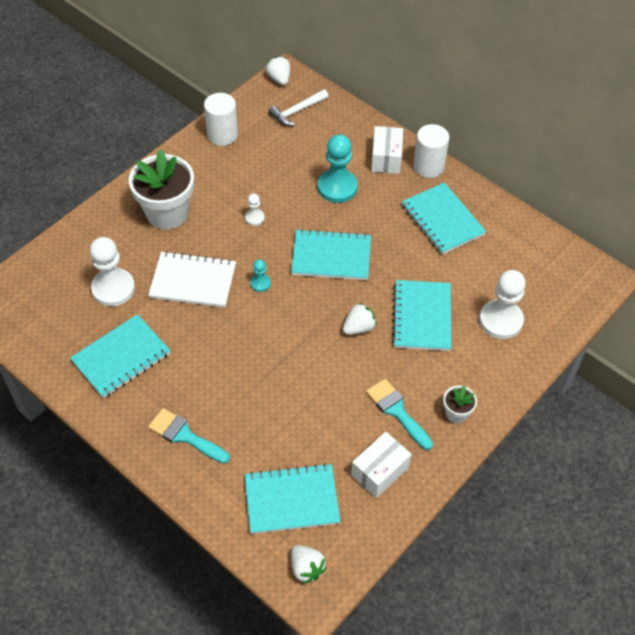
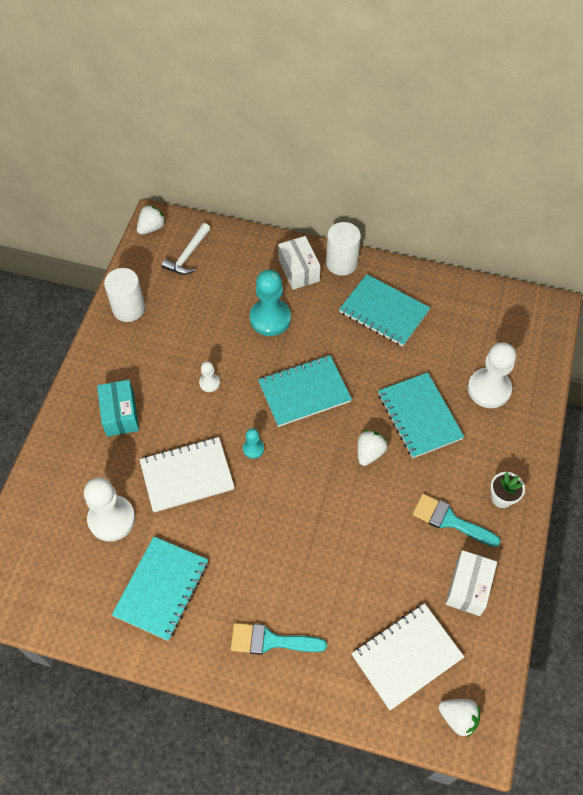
camera: 25 degrees left, 5 degrees up
(167, 213) = (120, 414): white flower pot -> turquoise box
(279, 79) = (151, 228): white strawberry -> white strawberry turned 90 degrees clockwise
(291, 500) = (407, 656): turquoise notebook -> white notebook

